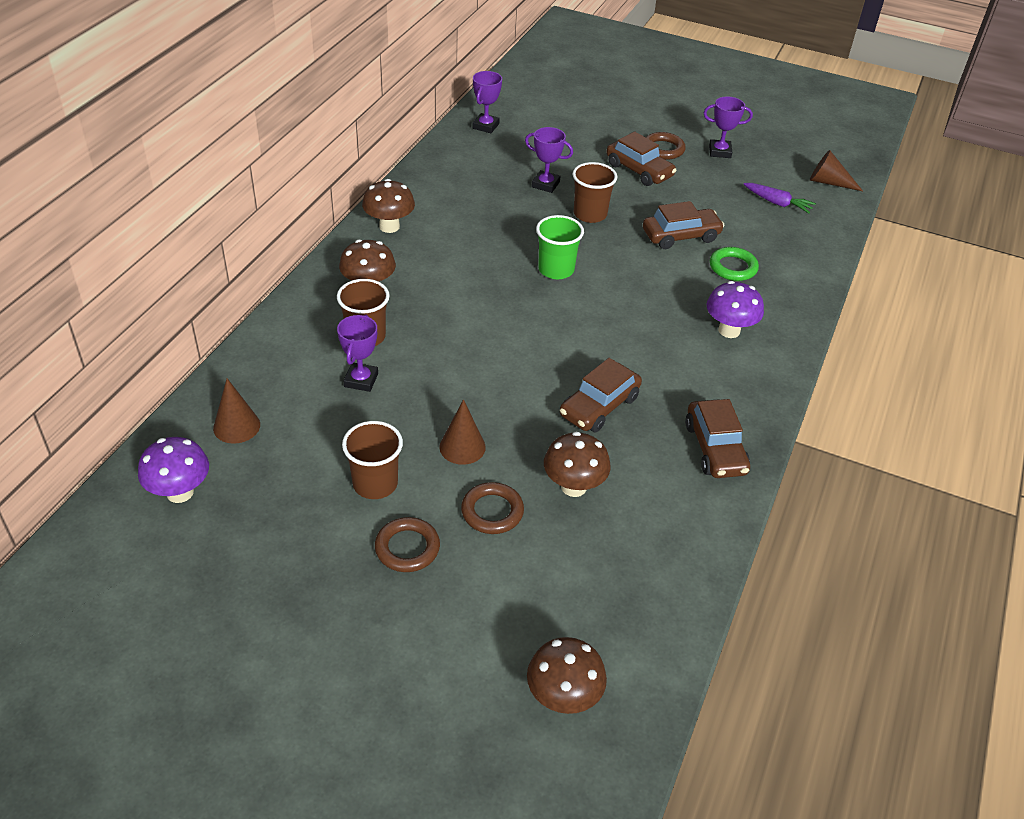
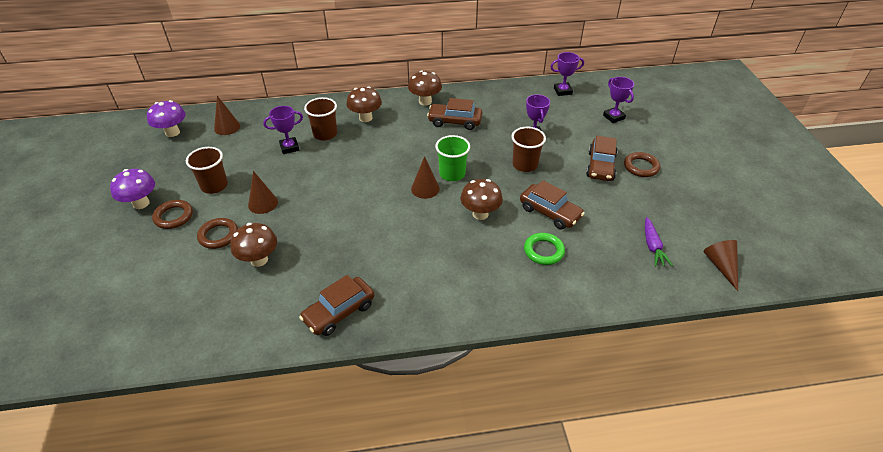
camera: 60 degrees right, 0 degrees up
(563, 300) = (425, 188): none -> brown cone
(563, 698) = (89, 321): brown mushroom -> brown mushroom (480, 214)
(599, 406) = (338, 242): brown car -> brown car (455, 122)
(719, 152) = (677, 194): purple trophy -> purple trophy (613, 117)
(729, 330) = (469, 275): purple mushroom -> purple mushroom (141, 203)

